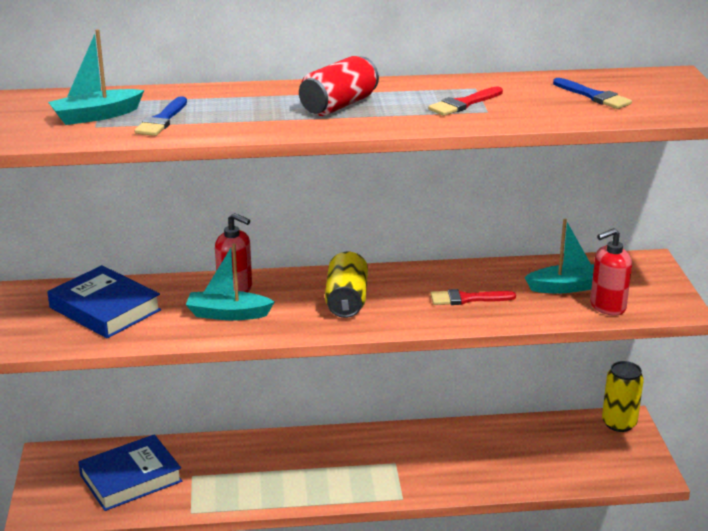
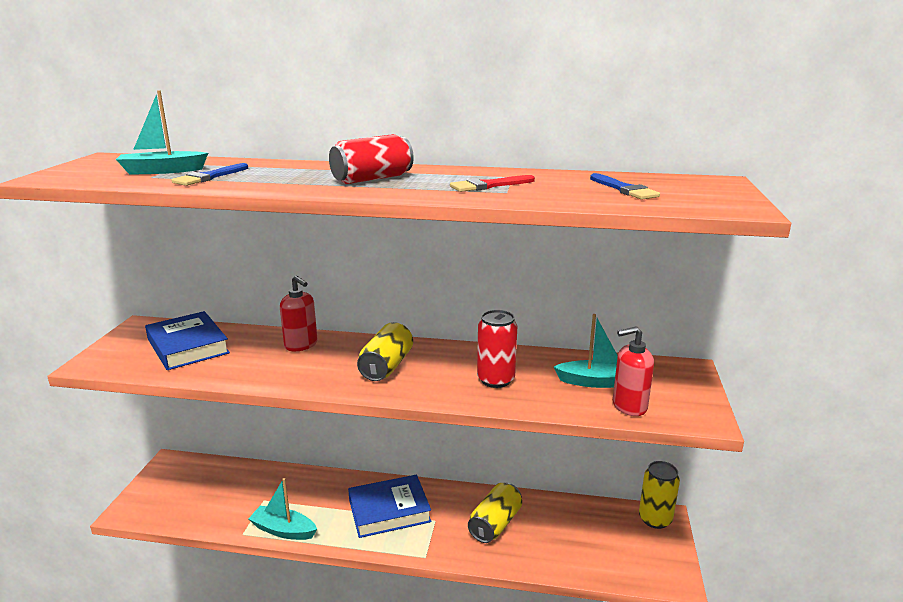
camera: 15 degrees right, 5 degrees down
(131, 478) = (216, 493): blue book -> blue book (389, 511)
(228, 314) = (279, 364): turquoise boat -> turquoise boat (283, 530)
(460, 455) = (495, 524): none -> yellow can
(467, 299) = (495, 380): red brush -> red can

